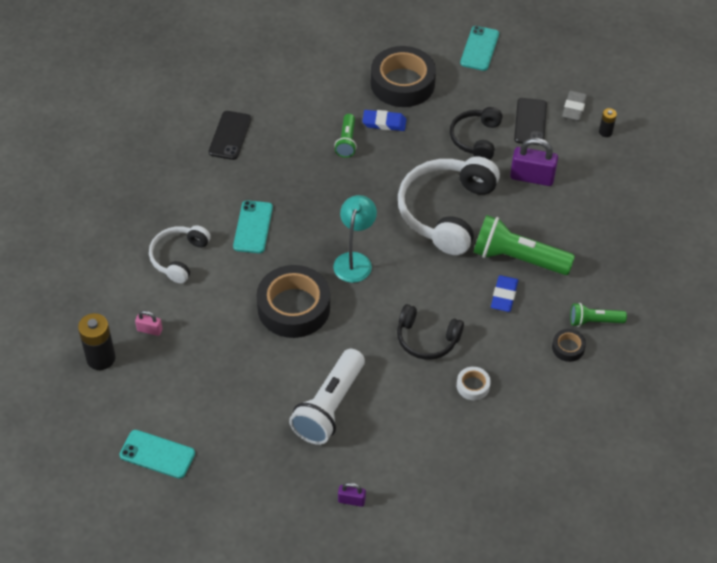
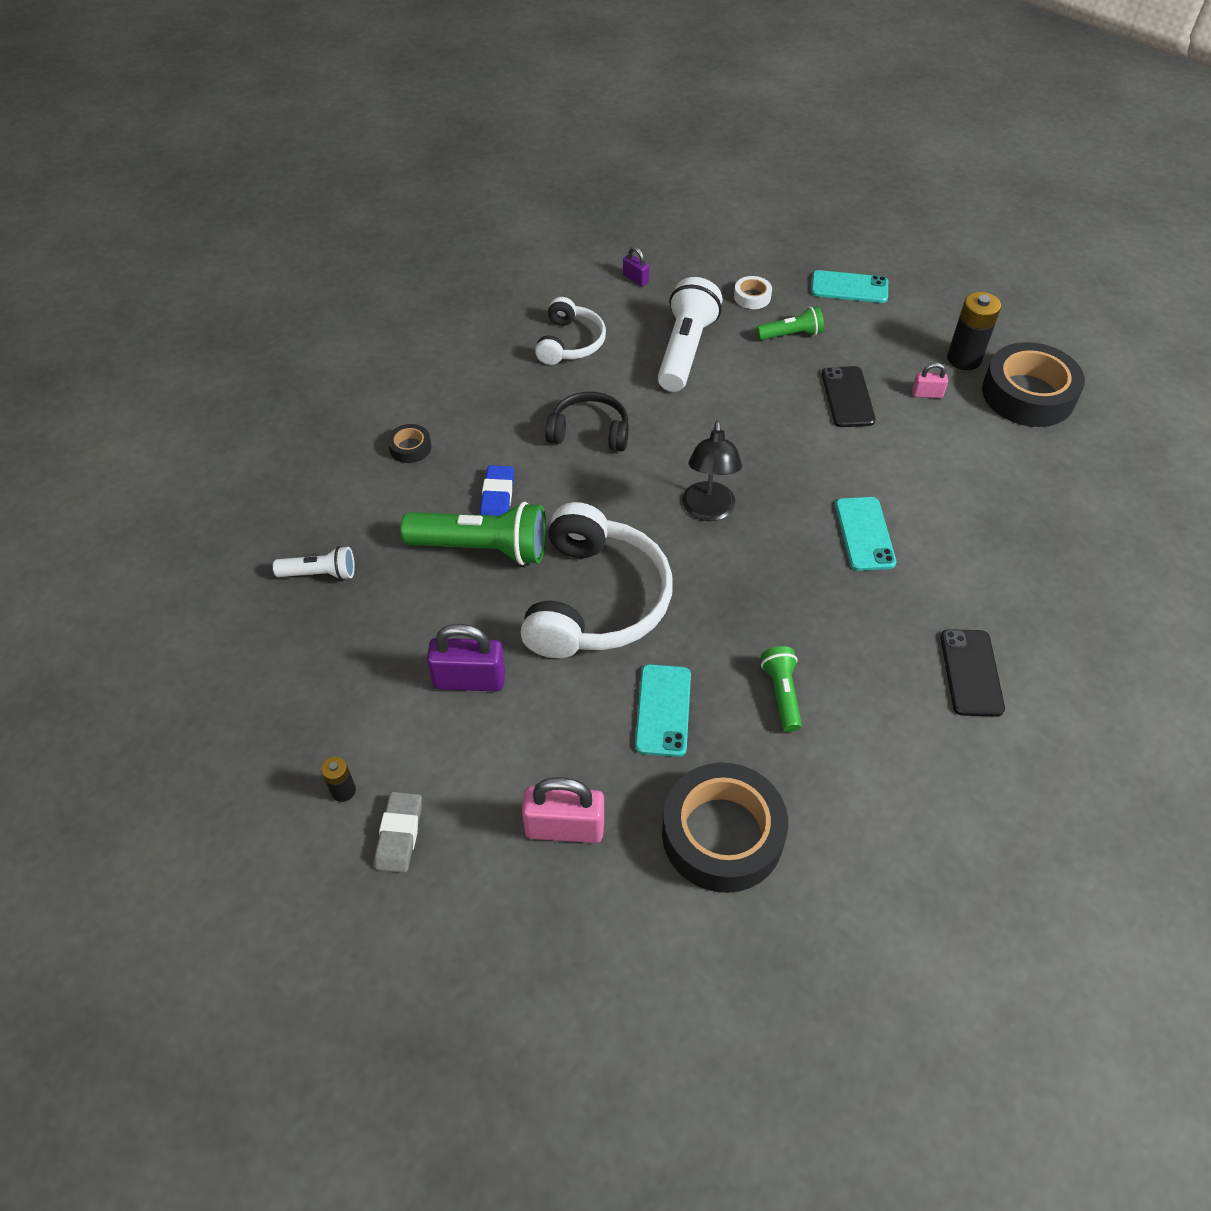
camera: 170 degrees right, 0 degrees up
(178, 257) = (941, 479): white headphones -> white headphones (570, 343)
(293, 307) = (766, 443): black tape -> black tape (1028, 394)
(351, 500) = (635, 279): purple padlock -> purple padlock turned 45 degrees clockwise
(354, 260) = (708, 511): turquoise lamp -> black lamp
(384, 123) = (731, 741): blue eraser -> none
(473, 386) = (525, 392): white tape -> white tape (752, 297)
(476, 138) = (570, 737): black headphones -> none
(479, 48) = (592, 952): turquoise phone -> turquoise phone (663, 710)
(485, 98) = (564, 828): none -> pink padlock
(530, 122) = (478, 789): black phone -> black phone (847, 397)
(594, 321) = (375, 483): green flashlight -> green flashlight (791, 335)
(630, 258) = (320, 574): none -> white flashlight

